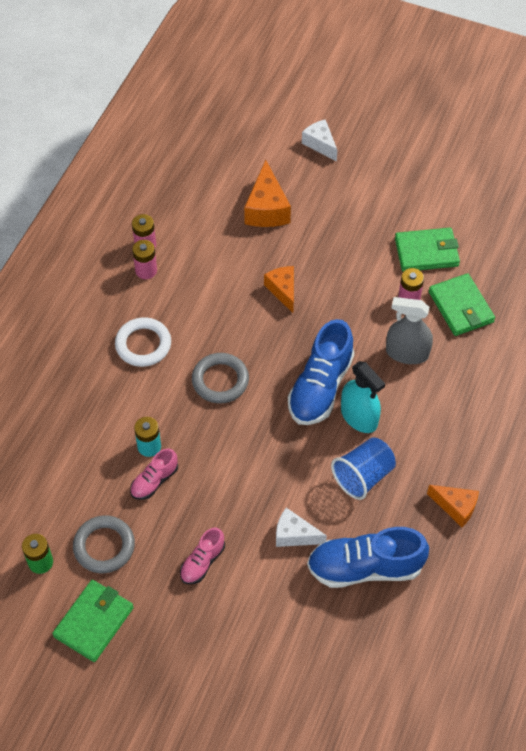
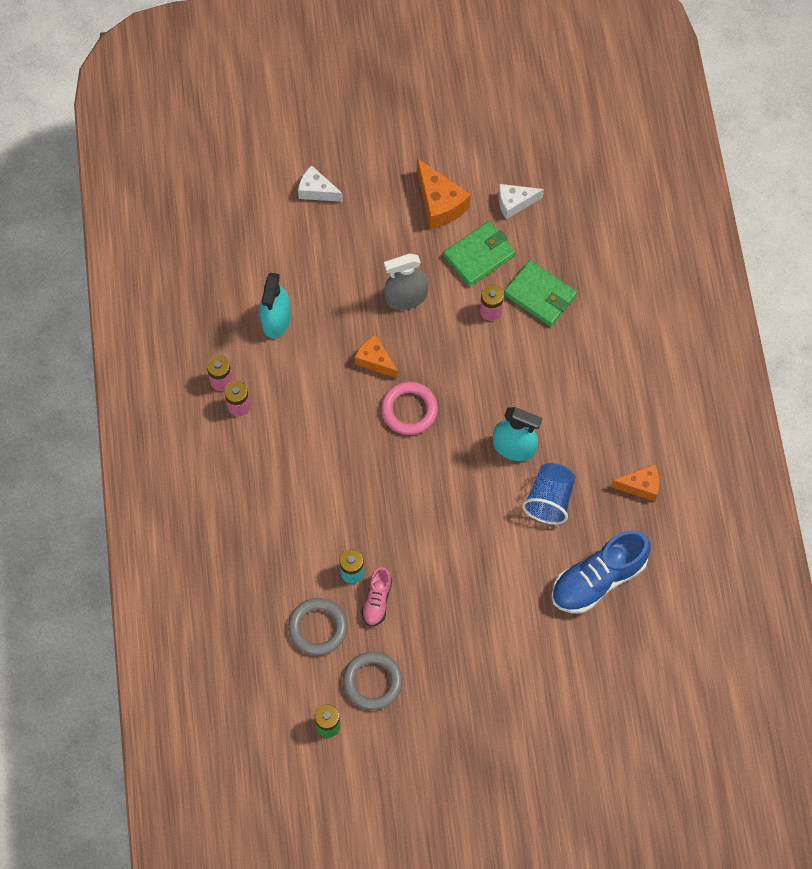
camera: 30 degrees left, 10 degrees up
(93, 622) = (407, 750): green wallet -> none
(143, 344) = (284, 480): white ring -> none
(202, 562) = (463, 649): pink shoe -> none
(220, 380) = (374, 477): grey ring -> grey ring (318, 628)
(222, 221) = (276, 319): none -> turquoise spray bottle
(266, 209) = (309, 285): orange cheese -> orange cheese (439, 203)
(286, 342) = (409, 410): none -> pink ring
(294, 535) = (524, 583): white cheese -> white cheese (514, 203)
(320, 387) = (465, 437): blue shoe -> none
(407, 353) = (519, 365): grey spray bottle -> grey spray bottle (406, 297)

